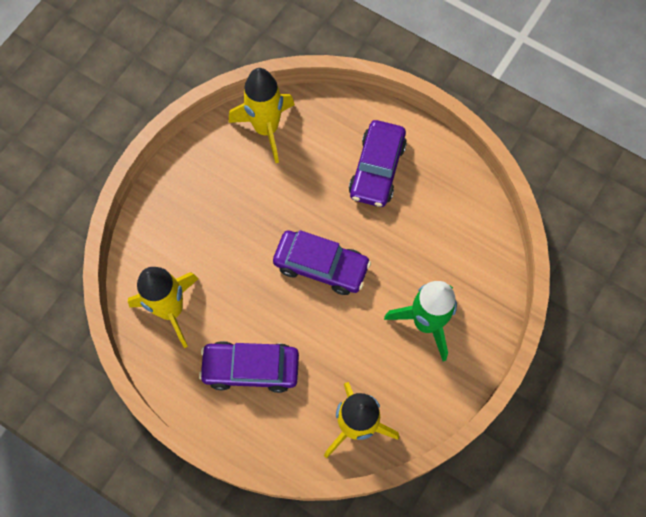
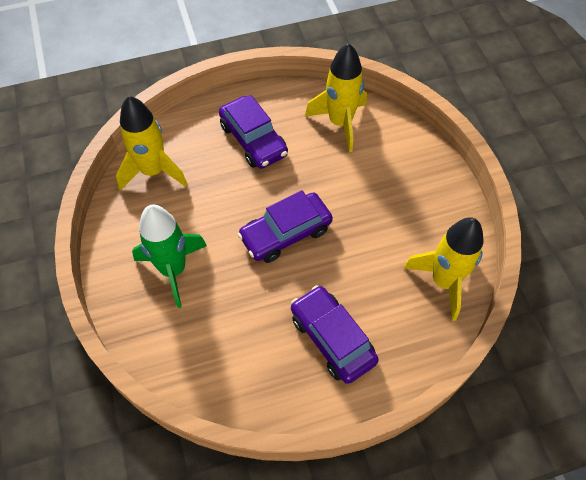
camera: 130 degrees right, 10 degrees down
(251, 369) = (253, 140): purple car -> purple car turned 105 degrees clockwise

